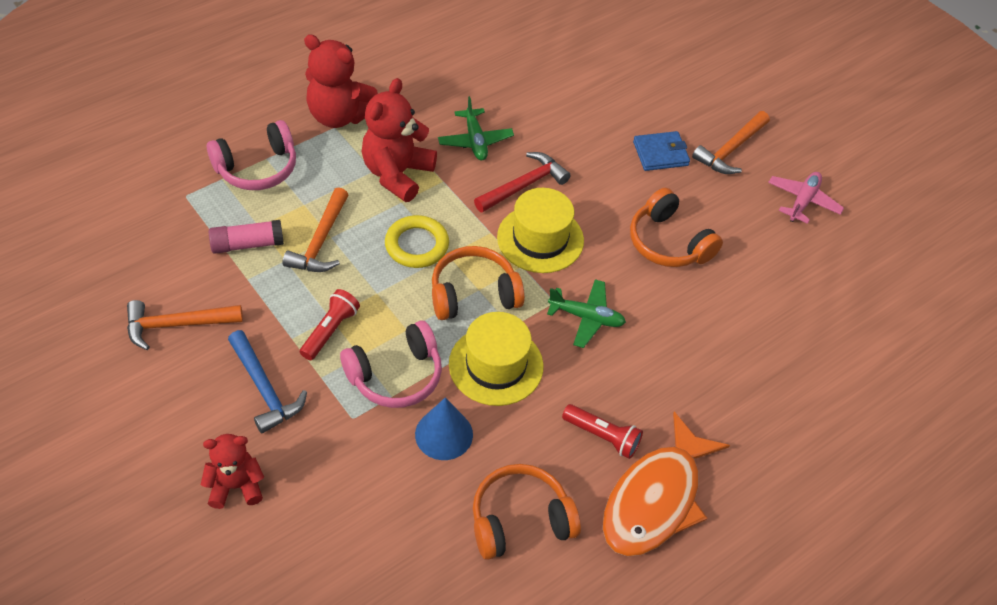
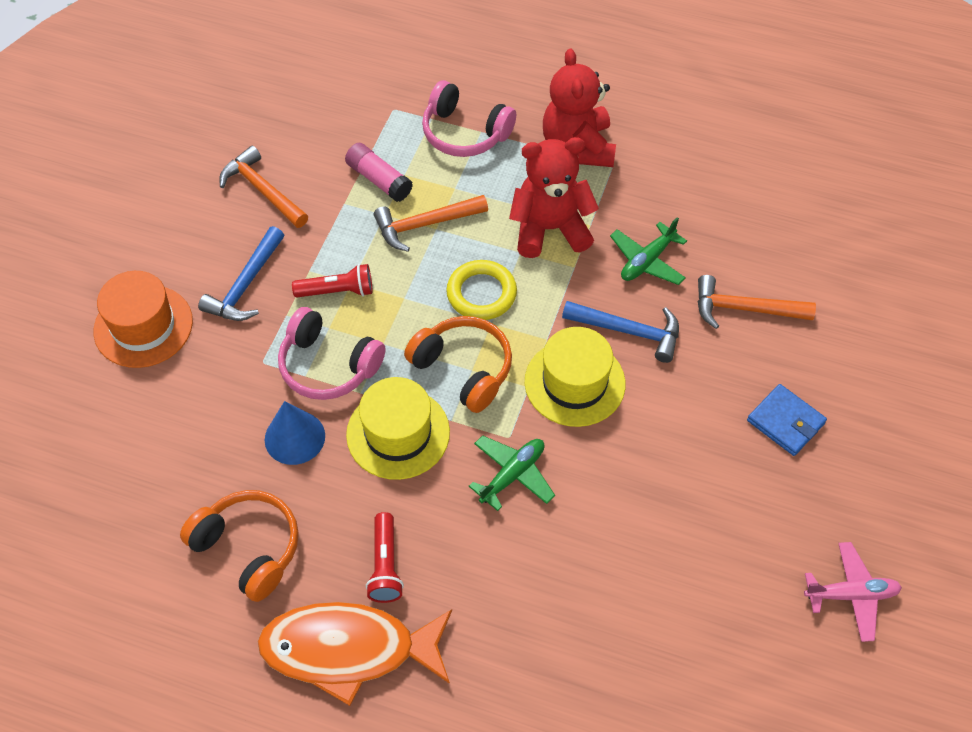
camera: 60 degrees right, 5 degrees up
(236, 486) = (143, 326): red teddy bear -> orange hat
(524, 185) = (629, 331): red hammer -> blue hammer
(586, 317) = (512, 475): green plane -> green plane turned 120 degrees counterclockwise
(668, 243) = (670, 494): orange headphones -> none
(730, 150) = (857, 484): orange hammer -> orange hammer (744, 309)

